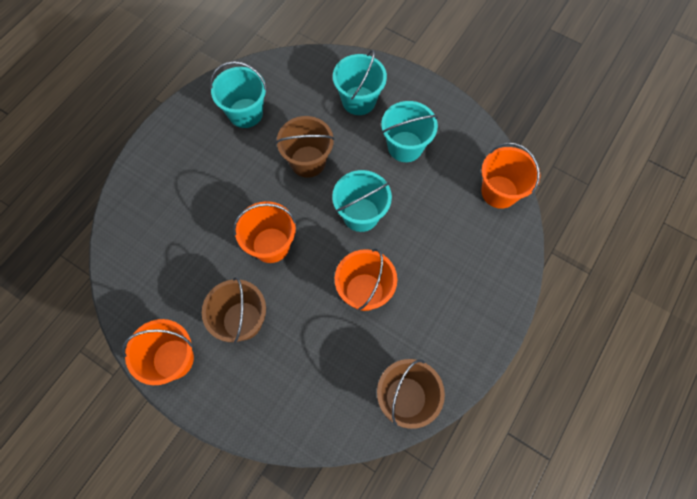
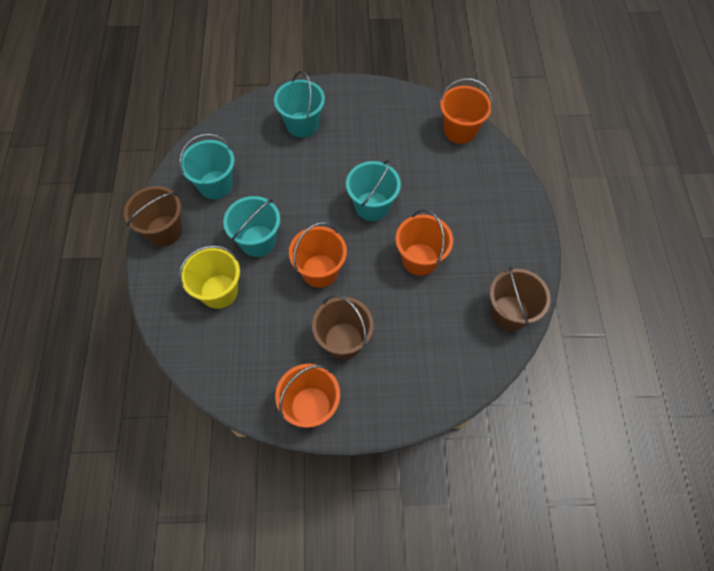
camera: 35 degrees left, 5 degrees down
(178, 209) = (219, 291): none -> yellow bucket
(308, 161) = (298, 192): brown bucket -> brown bucket (164, 231)
(405, 146) = (366, 138): turquoise bucket -> turquoise bucket (258, 241)

